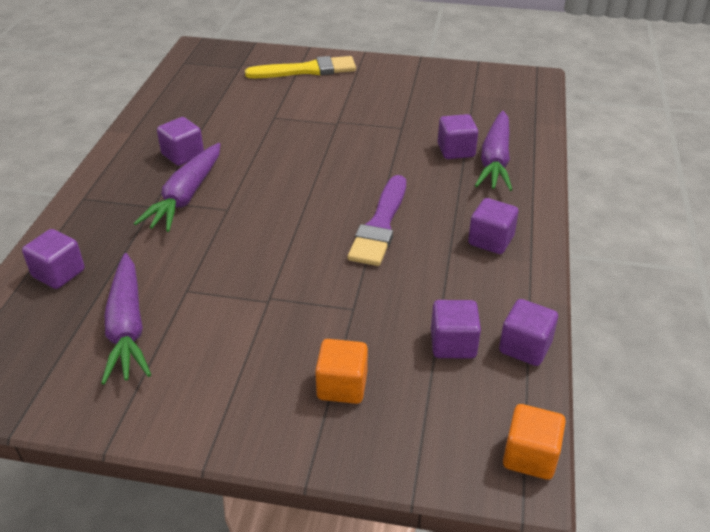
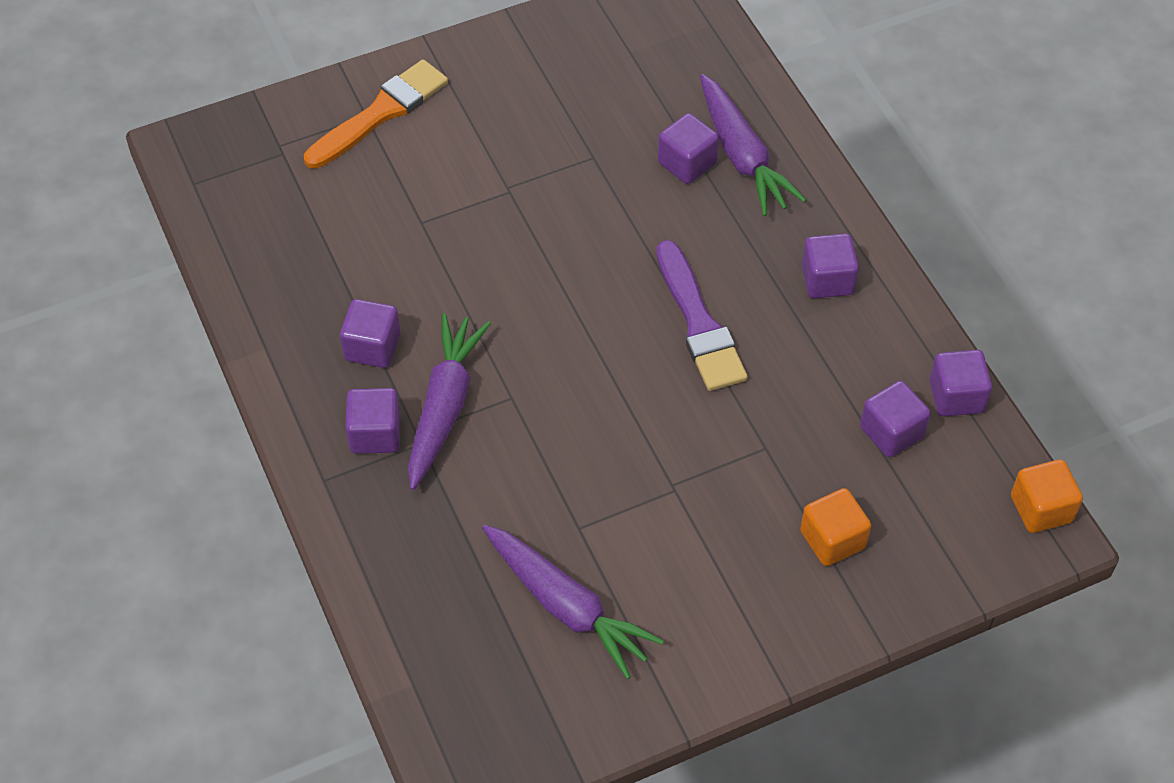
camera: 35 degrees left, 15 degrees up
(58, 273) = (418, 592): purple cube -> purple cube (375, 434)
(186, 196) = (445, 407): purple carrot -> purple carrot turned 150 degrees counterclockwise
(307, 70) = (380, 113): yellow brush -> orange brush

